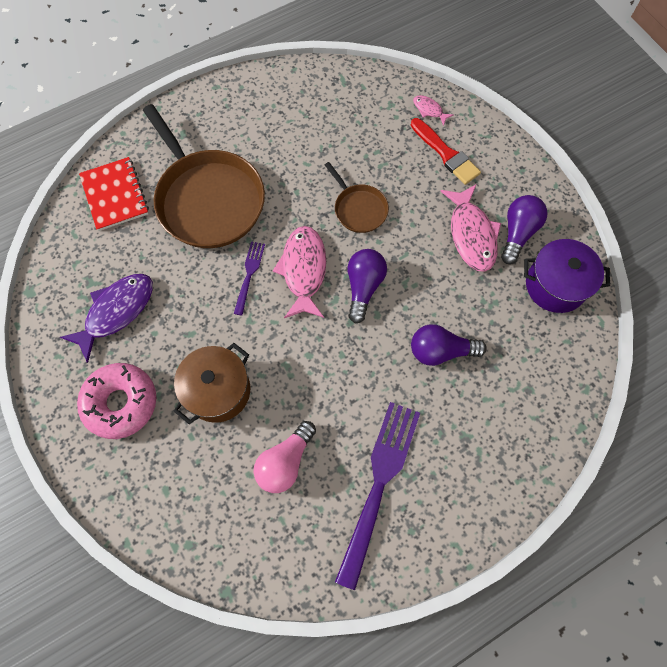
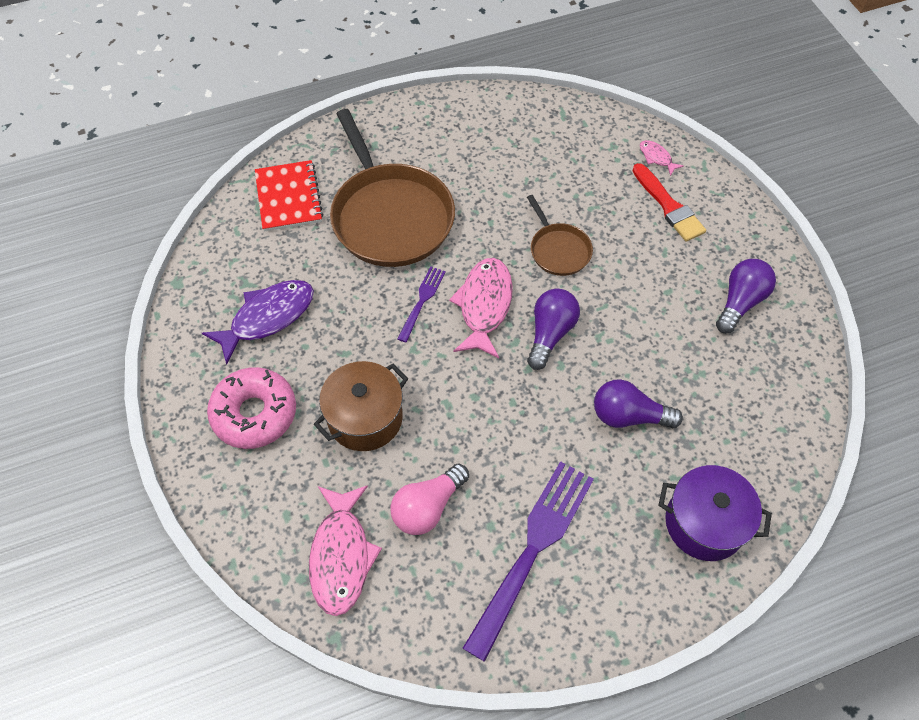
camera: 10 degrees right, 10 degrees down
(471, 234) = (685, 296): pink fish -> pink fish (341, 556)
(555, 285) = (776, 365): purple pot -> purple pot (704, 523)

